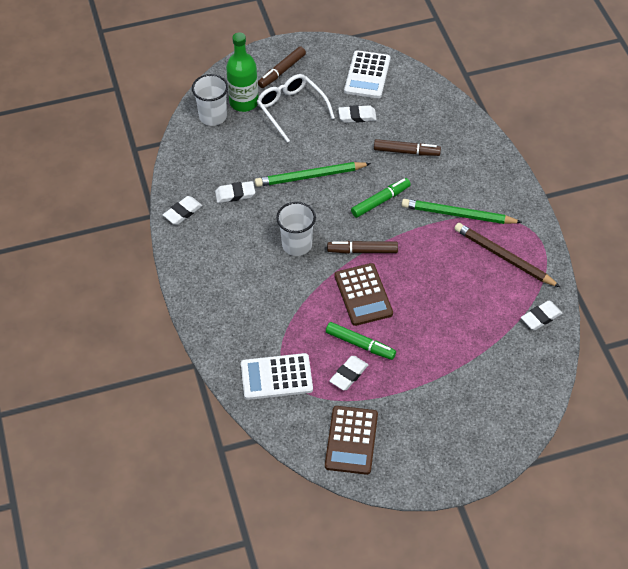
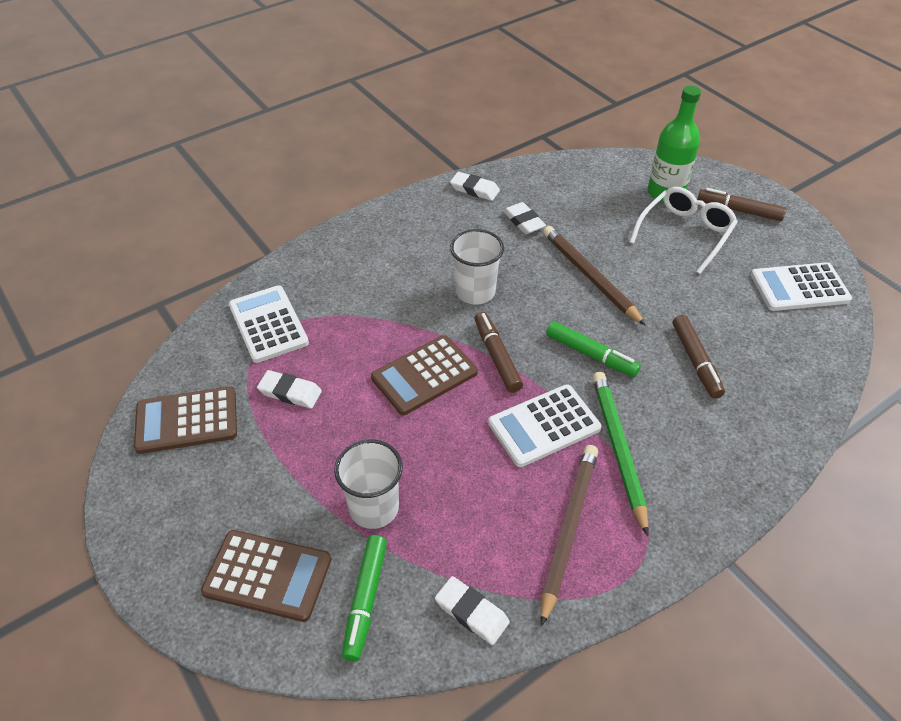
camera: 70 degrees right, 5 degrees down
(213, 116) = (626, 175): white cup -> white cup (374, 508)
(310, 176) = (589, 276): green pencil -> brown pencil
(357, 116) = (720, 295): white eraser -> none
(360, 344) = (342, 392): green marker -> green marker (365, 600)
(428, 244) = (544, 426): none -> white calculator
(488, 411) = (267, 575): none -> brown calculator

